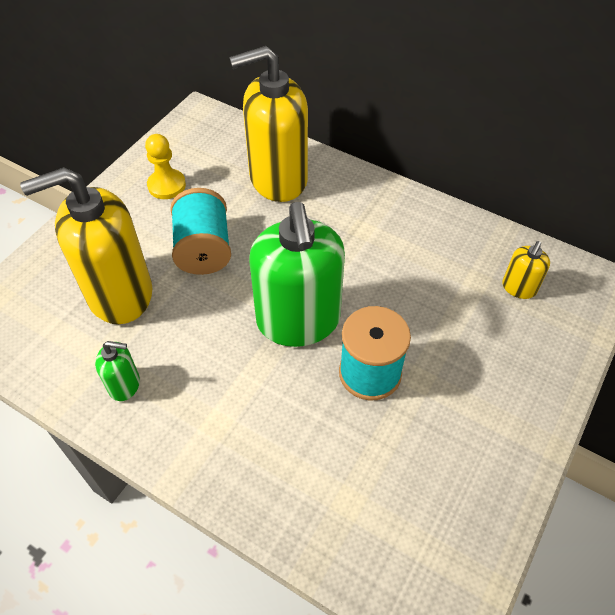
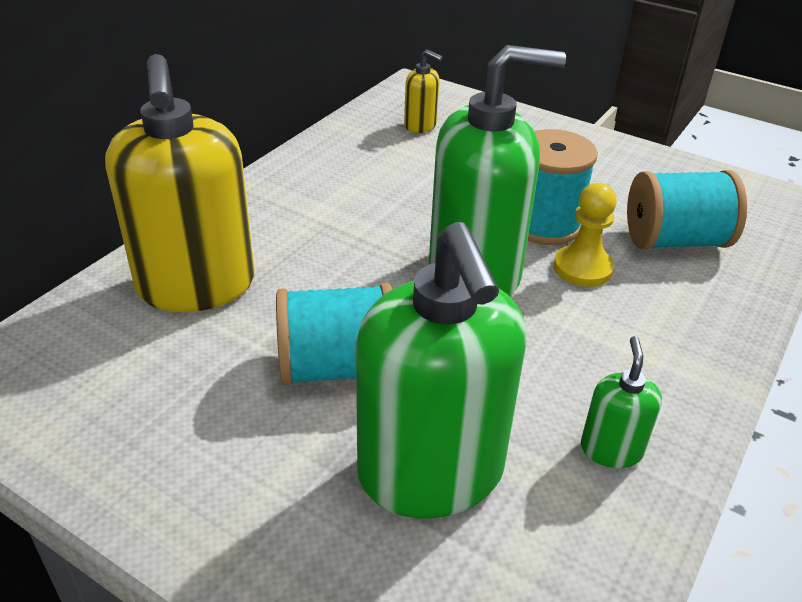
camera: 90 degrees left, 15 degrees down
(119, 294) = (431, 473): yellow soap dispenser -> green soap dispenser
(166, 185) = (167, 423): yellow pawn -> yellow pawn (582, 268)
(357, 476) = (675, 241): none -> turquoise spool

